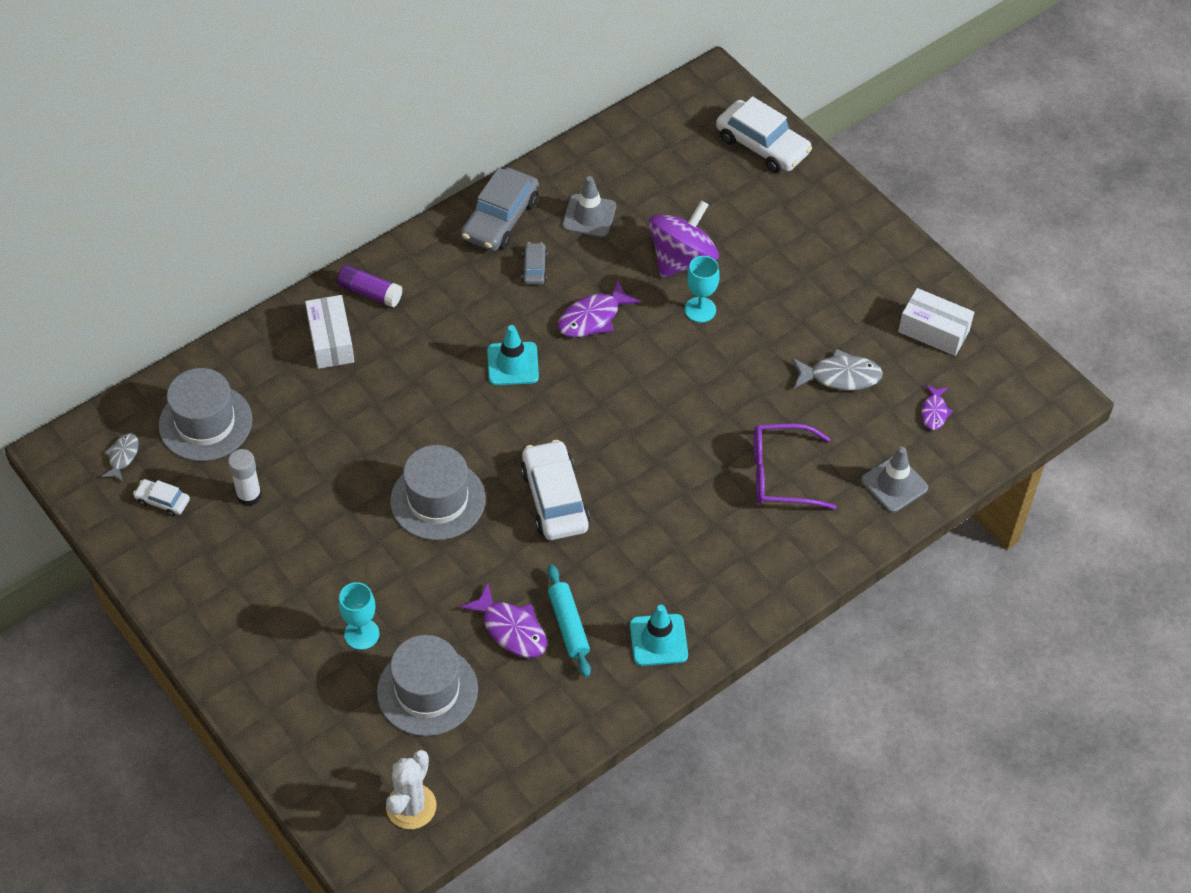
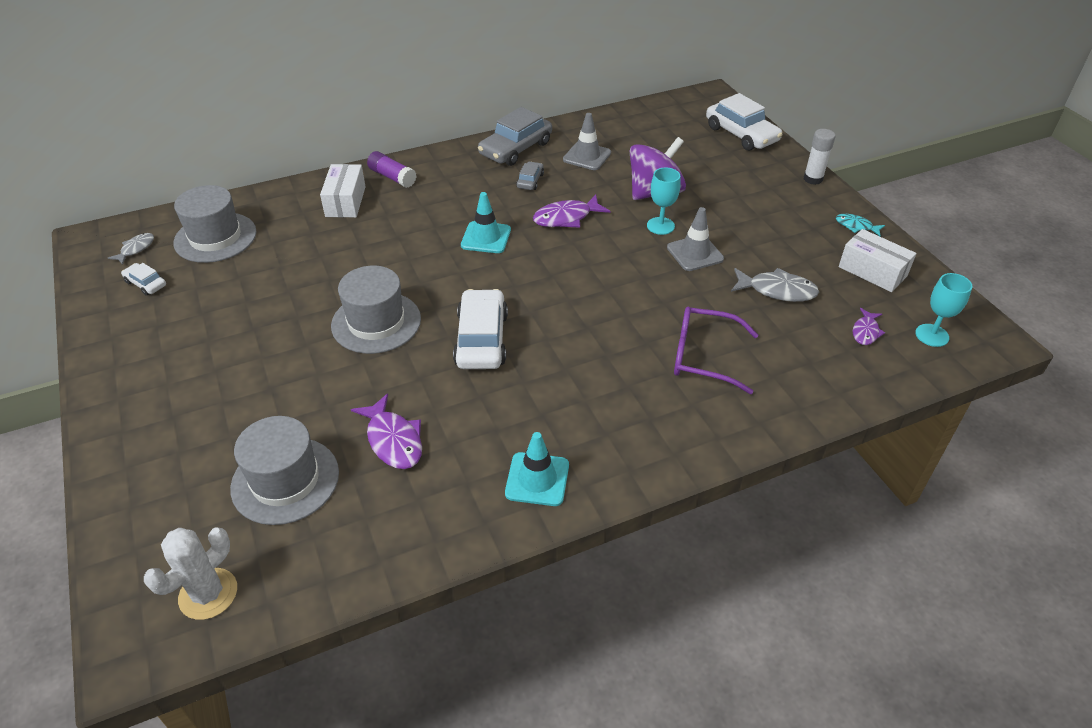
camera: 15 degrees right, 10 degrees down
(249, 495) = (218, 292): white glue stick -> white glue stick (813, 179)
(361, 634) = (251, 417): turquoise goblet -> turquoise goblet (932, 335)
(568, 625) = (451, 447): turquoise rolling pin -> none
(894, 484) = (816, 384): grey traffic cone -> grey traffic cone (695, 253)
(910, 270) = (856, 226): none -> turquoise fish

